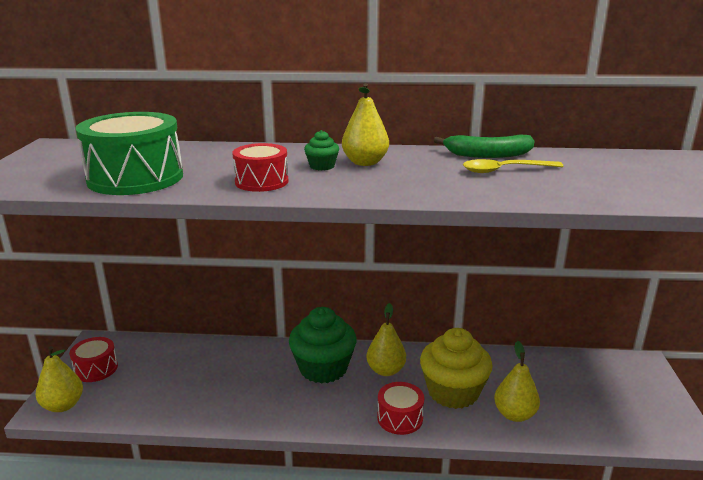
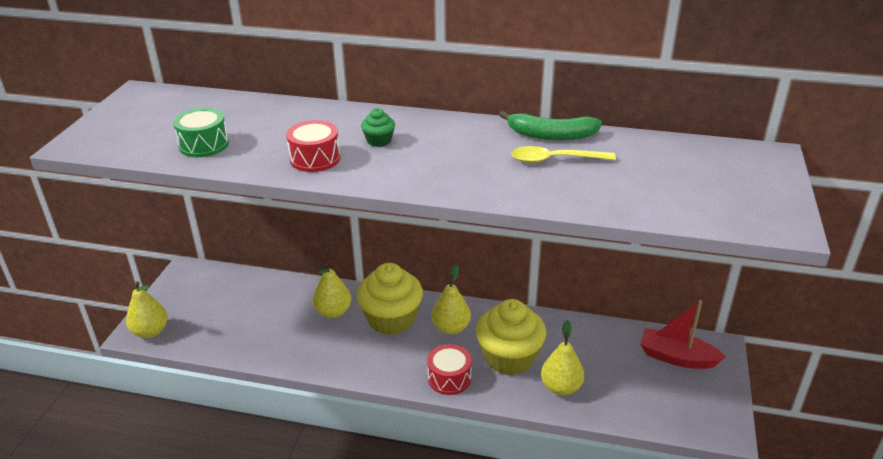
camera: 10 degrees right, 10 degrees up
(96, 369) = (183, 298): red drum -> none
(135, 178) = (204, 145): green drum -> green drum, size x0.57
(323, 368) = (391, 319): green cupcake -> yellow cupcake
(365, 163) = (422, 138): yellow pear -> yellow pear (333, 312)
(610, 375) = (676, 357): none -> red boat

